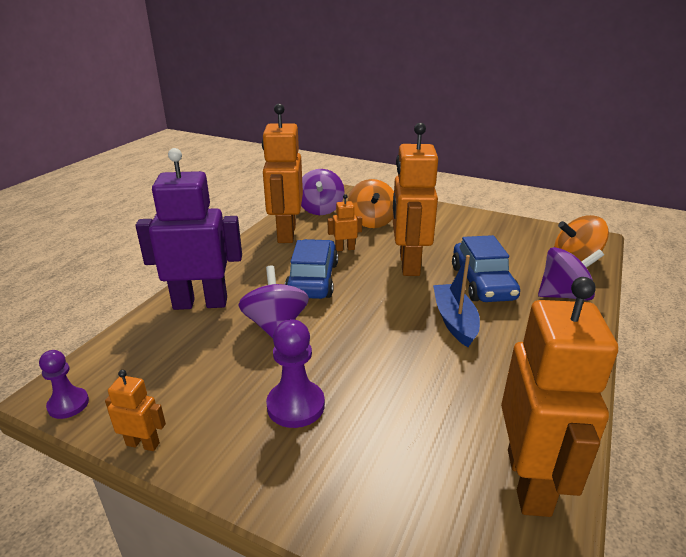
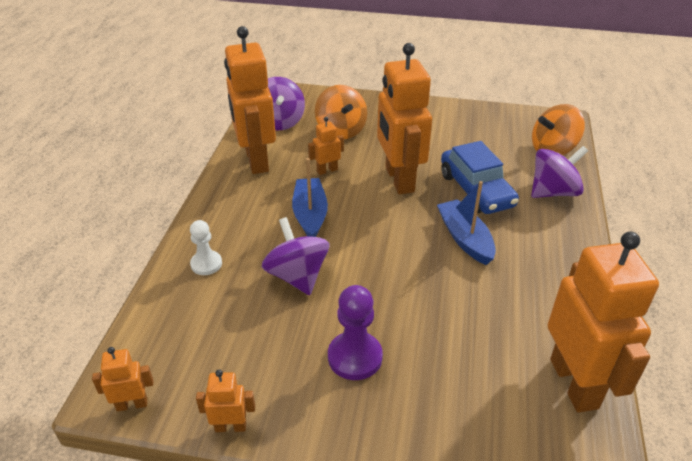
camera: 15 degrees left, 10 degrees up
(68, 404) = (132, 404): purple pawn -> orange robot
(200, 303) = (206, 264): purple robot -> white pawn
(312, 279) = (310, 214): blue car -> blue boat

